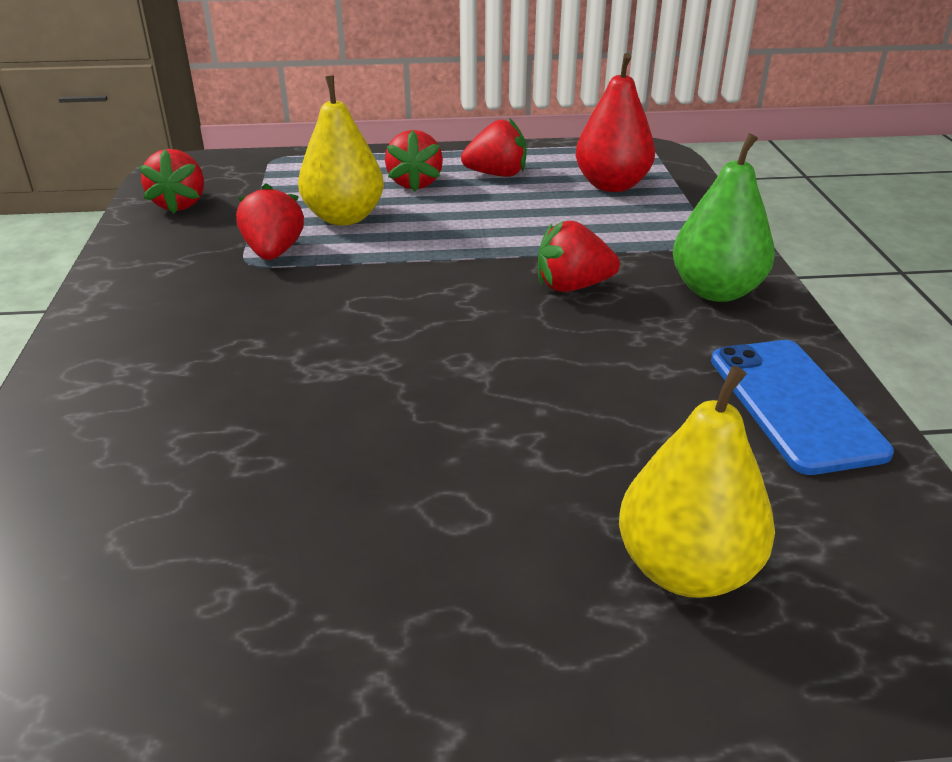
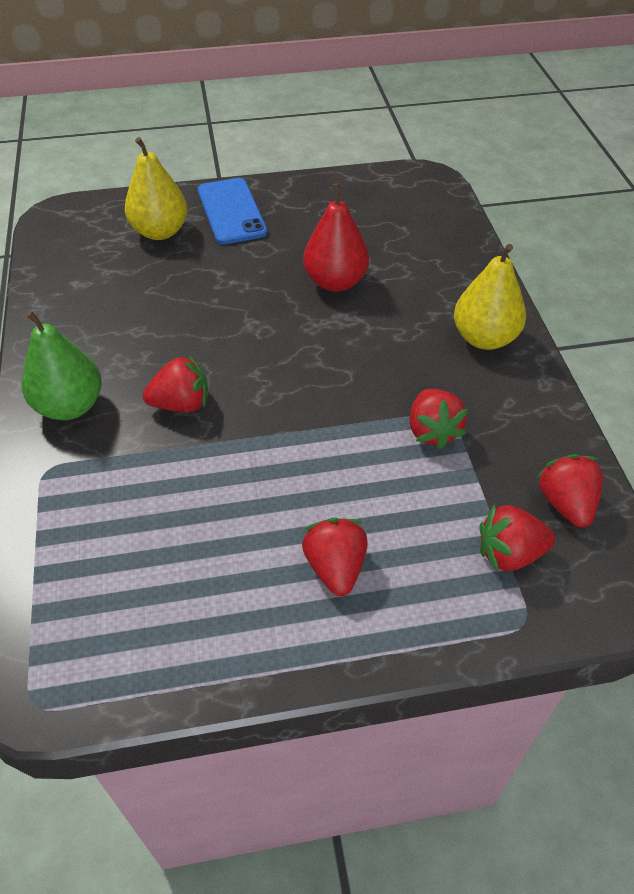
camera: 175 degrees right, 15 degrees up
(344, 217) = (391, 490): yellow pear -> yellow pear (484, 338)
(497, 174) = (242, 597): red strawberry -> red strawberry (509, 553)
(612, 185) = (110, 580): red pear -> red pear (335, 282)
(794, 404) = (68, 311): blue phone -> blue phone (231, 211)

